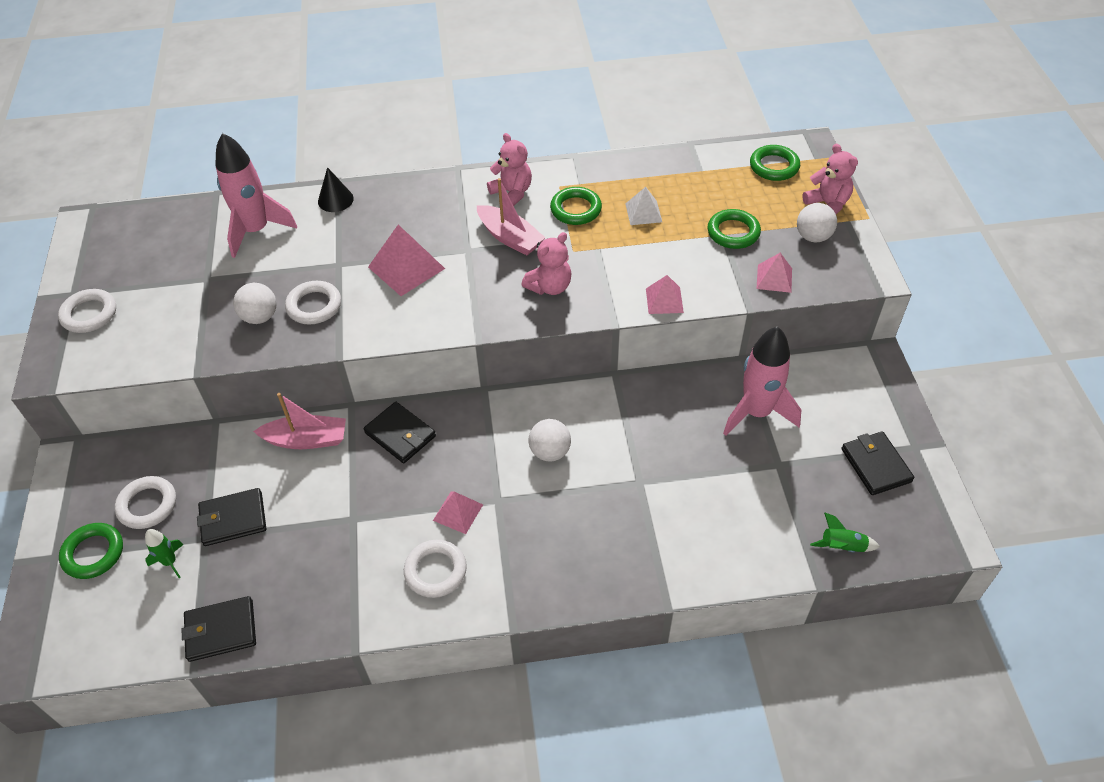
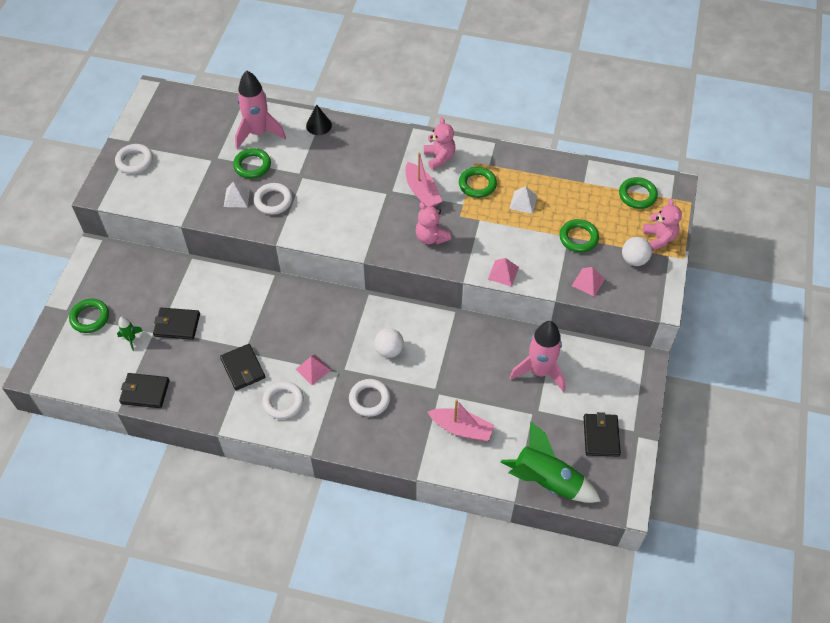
camera: 20 degrees right, 5 degrees up
(147, 505) = (130, 298): white ring -> white ring (369, 399)
(260, 317) = (236, 197): white ball -> white pyramid
(265, 272) = (252, 165): none -> green ring
(306, 440) = (240, 288): pink boat -> pink boat (461, 429)
(400, 434) = (299, 305): black wallet -> black wallet (243, 368)
(406, 268) = (343, 192): pink pyramid -> none
(549, 287) = (431, 237): pink teddy bear -> pink teddy bear turned 75 degrees clockwise
(842, 546) = (547, 481): green rocket -> green rocket, size x2.20

